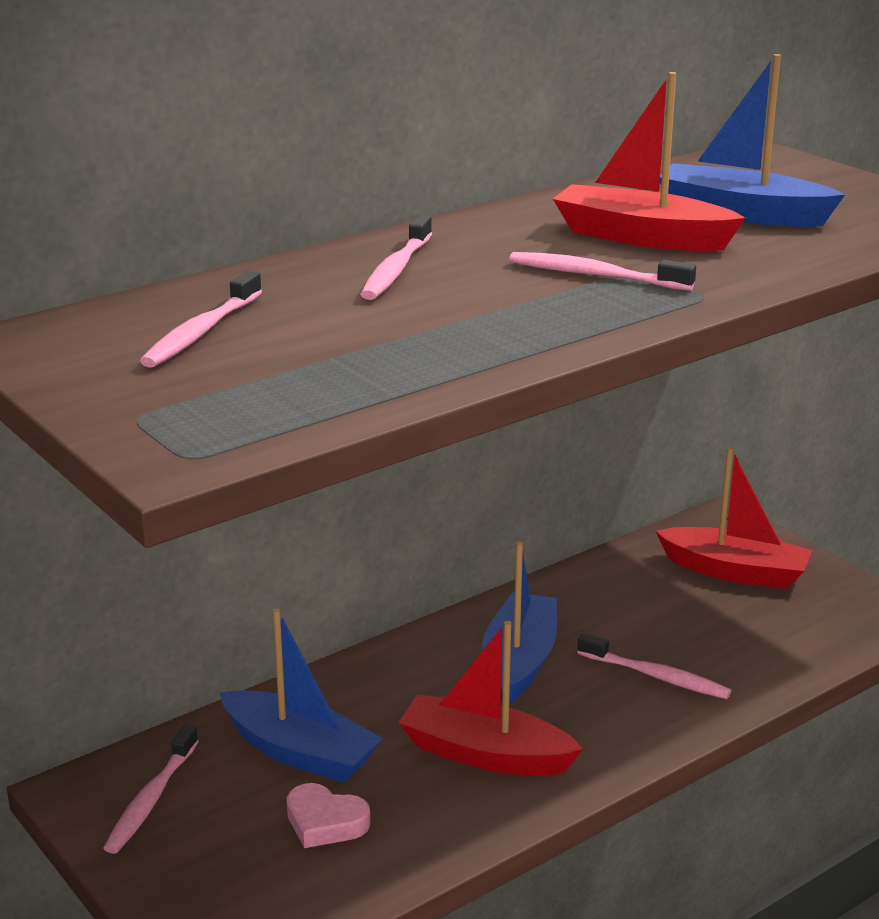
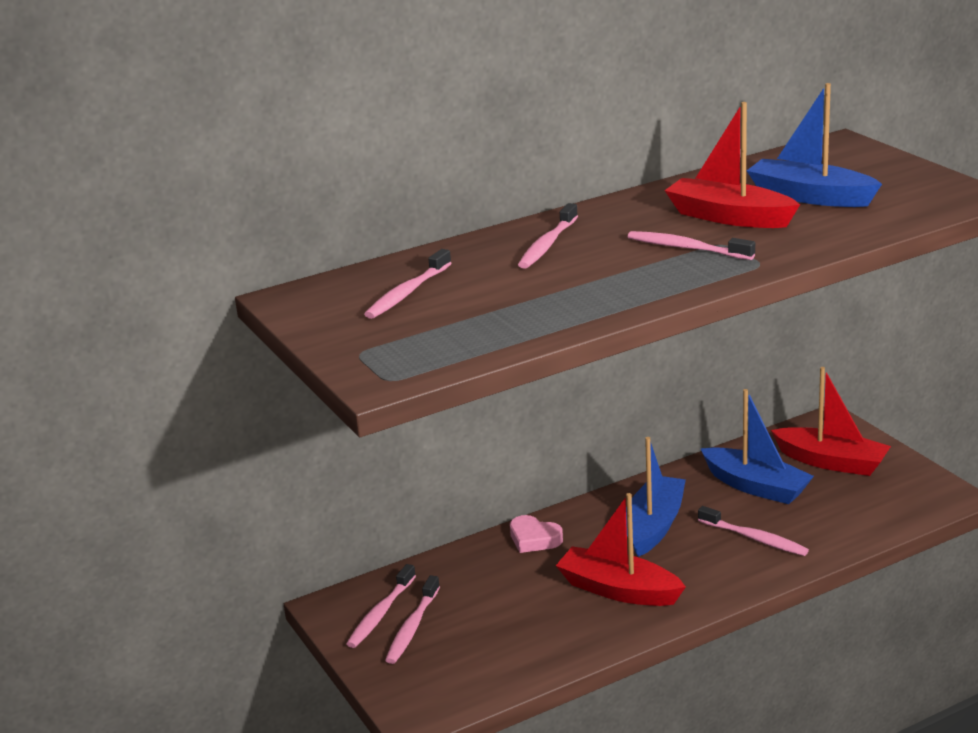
camera: 10 degrees right, 0 degrees up
(199, 819) = (412, 627): none -> pink toothbrush
(299, 752) = (486, 585): blue boat -> blue boat (756, 486)
(325, 822) = (499, 632): pink heart -> pink heart (534, 539)

